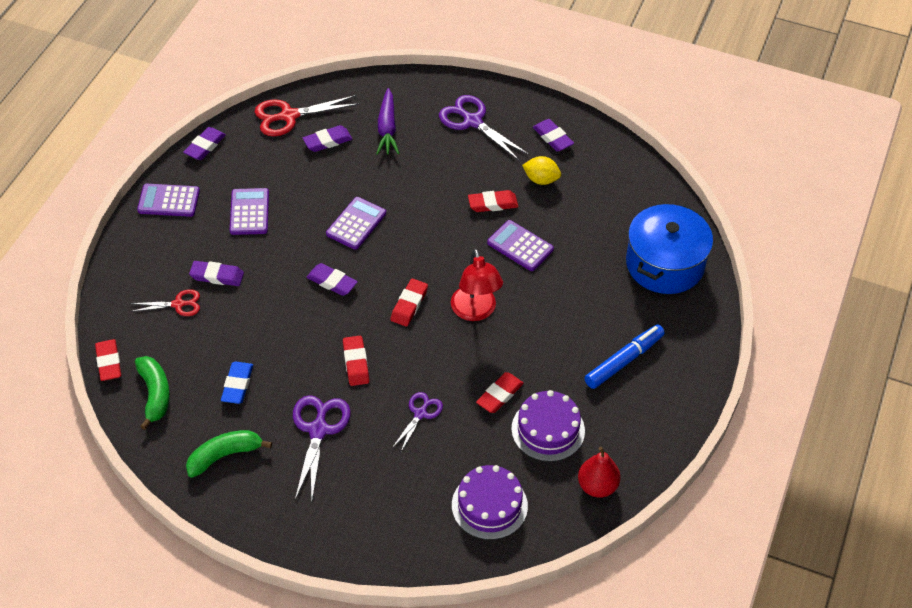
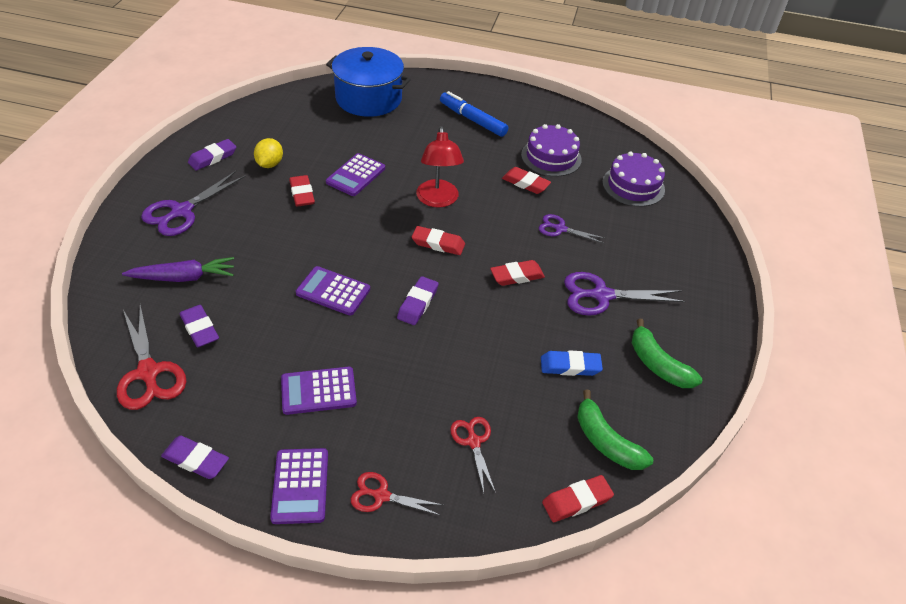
camera: 100 degrees left, 5 degrees down
(148, 245) = (381, 496): none -> red scissors
(155, 394) = (606, 441): green banana -> green banana turned 105 degrees counterclockwise
(217, 276) = (424, 409): purple eraser -> none
(475, 311) = (438, 200): red lamp -> red lamp turned 105 degrees clockwise
(597, 486) = (592, 133): red pear -> none

